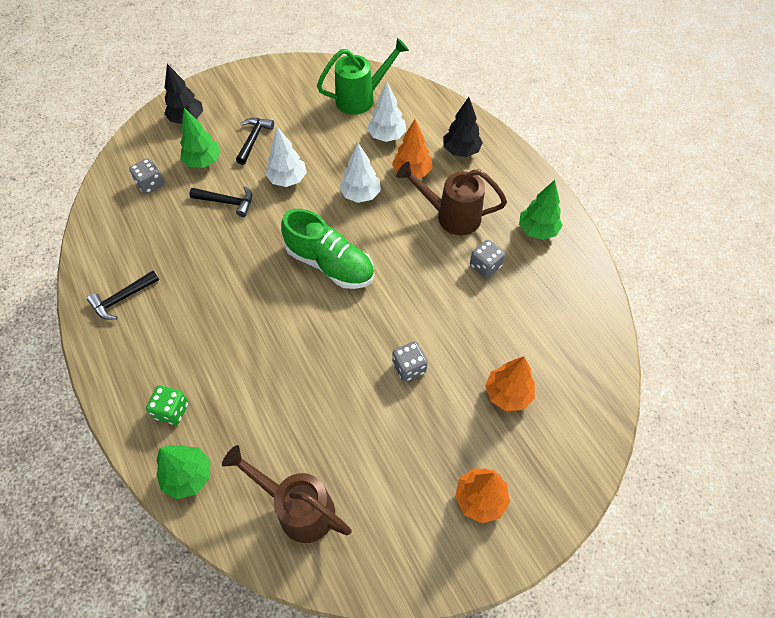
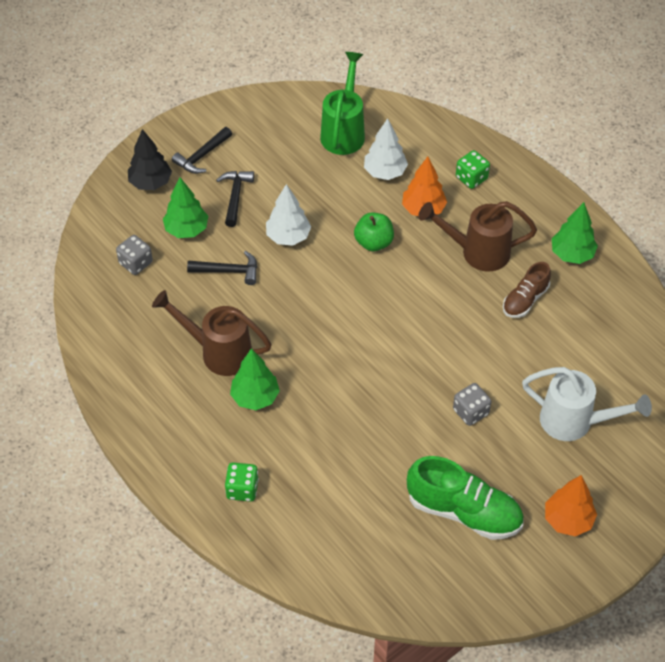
camera: 10 degrees left, 5 degrees down
(122, 299) = (150, 389): black hammer -> black hammer (202, 156)
(188, 476) = (280, 545): green tree -> green tree (255, 397)
(298, 508) = (396, 556): brown watering can -> brown watering can (219, 352)
(330, 264) = (361, 321): green shoe -> green shoe (464, 511)
(360, 195) = (373, 242): white tree -> green apple
(361, 98) = (344, 131): green watering can -> green watering can turned 45 degrees counterclockwise
(461, 151) = (471, 178): black tree -> green dice
(485, 266) = (525, 300): grey dice -> brown shoe
(507, 394) = (574, 422): orange tree -> white watering can

